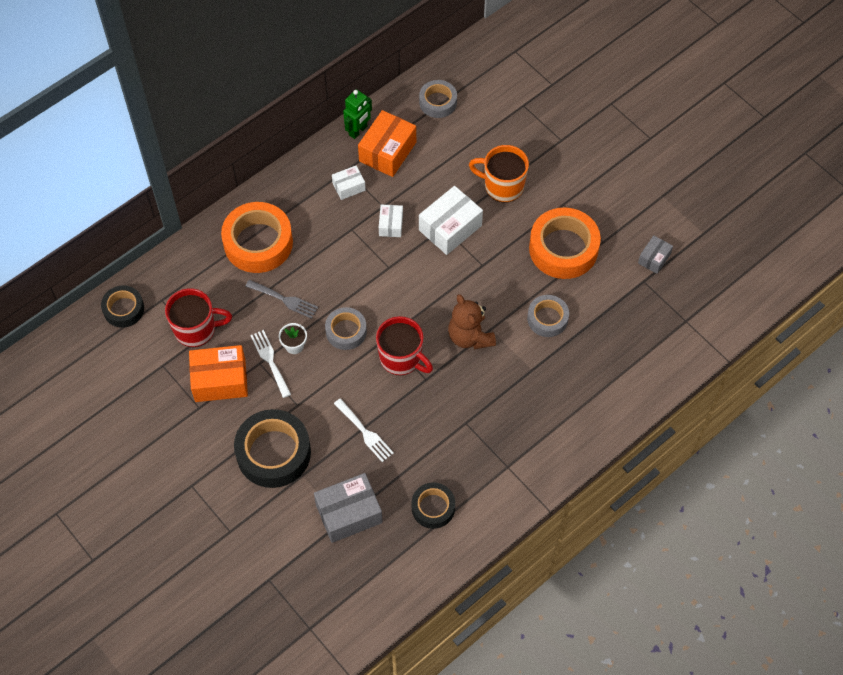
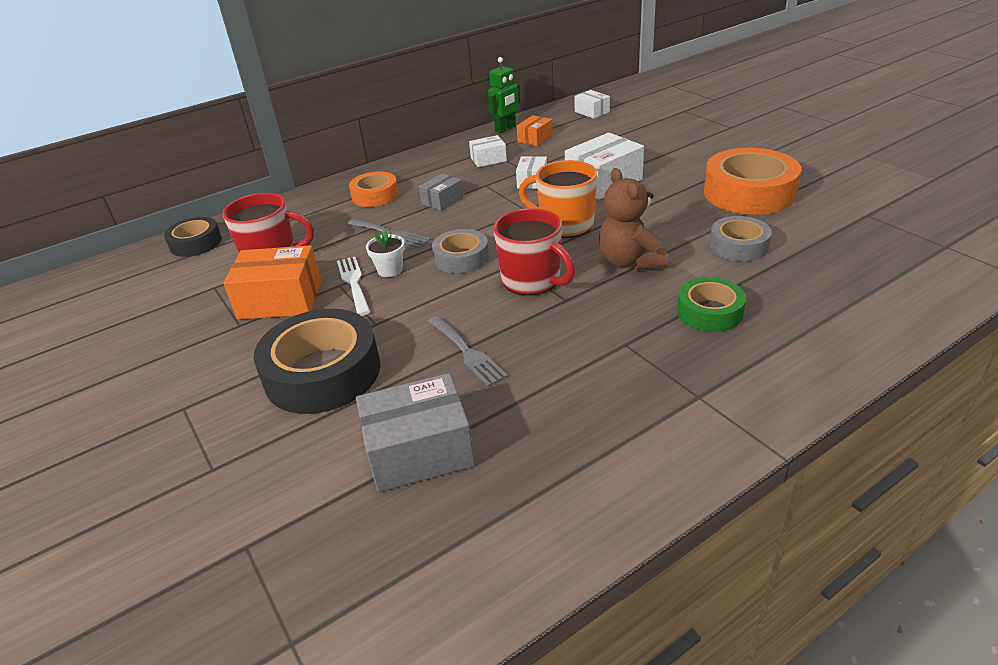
camera: 10 degrees right, 25 degrees down
(258, 243) = (375, 195): orange tape -> orange tape, size x0.58
(365, 432) = (467, 352): white fork -> grey fork
(387, 151) = (535, 139): orange box -> orange box, size x0.55
(433, 508) = (568, 448): black tape -> none
(438, 102) = (592, 112): grey tape -> white box
(502, 186) = (665, 154): orange mug -> orange mug (565, 225)
(520, 391) = (709, 312): none -> green tape
(654, 258) = (874, 198): grey box -> grey box (442, 201)

